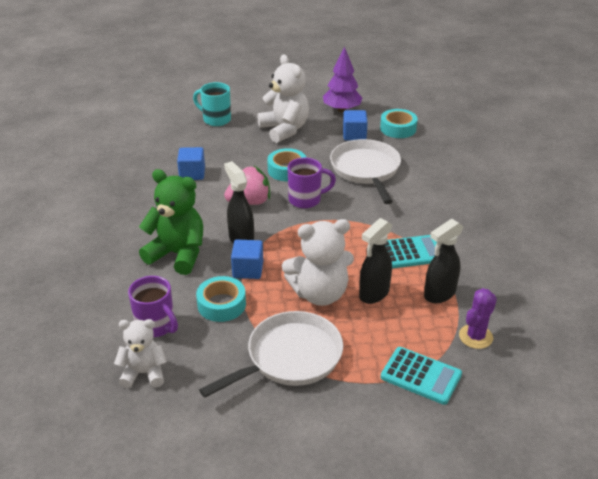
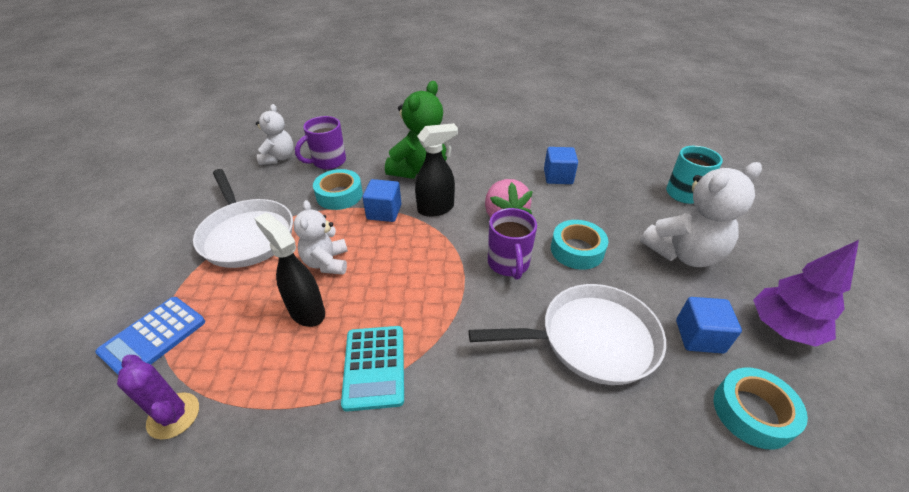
camera: 95 degrees right, 5 degrees up
(319, 294) = (327, 263): white teddy bear -> white teddy bear, size x0.63
(421, 376) = (153, 337): turquoise calculator -> blue calculator
(439, 294) = (275, 386): black spray bottle -> none

